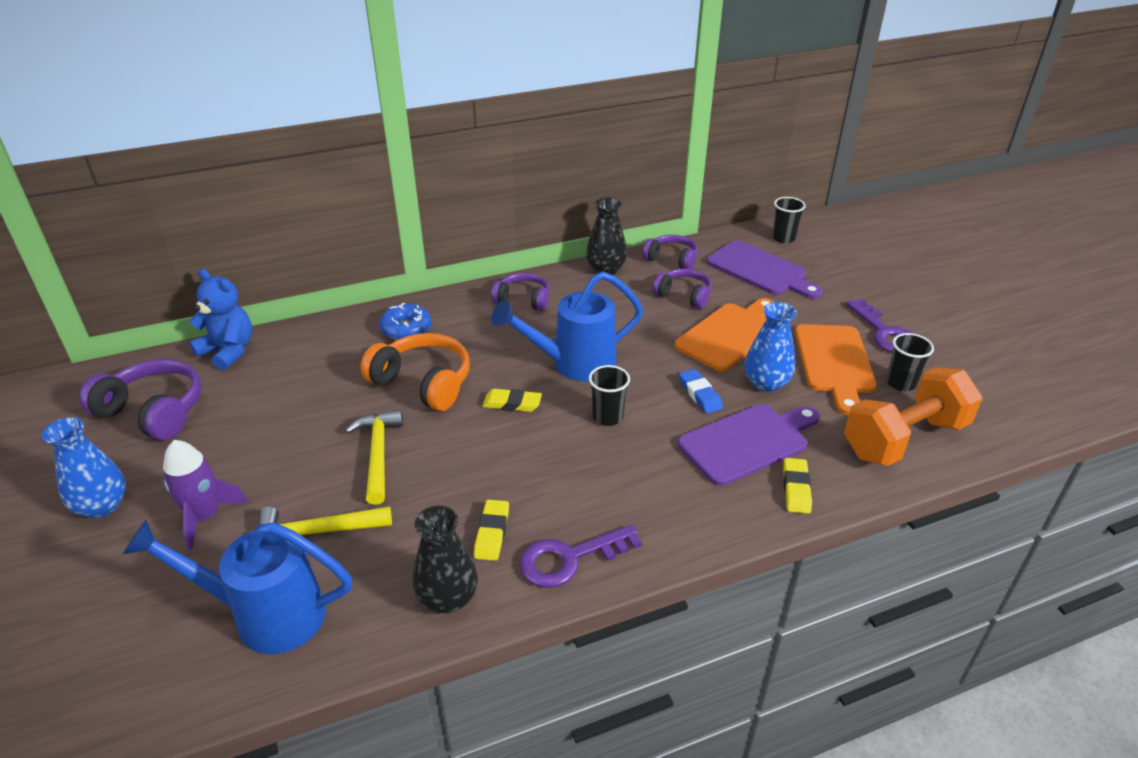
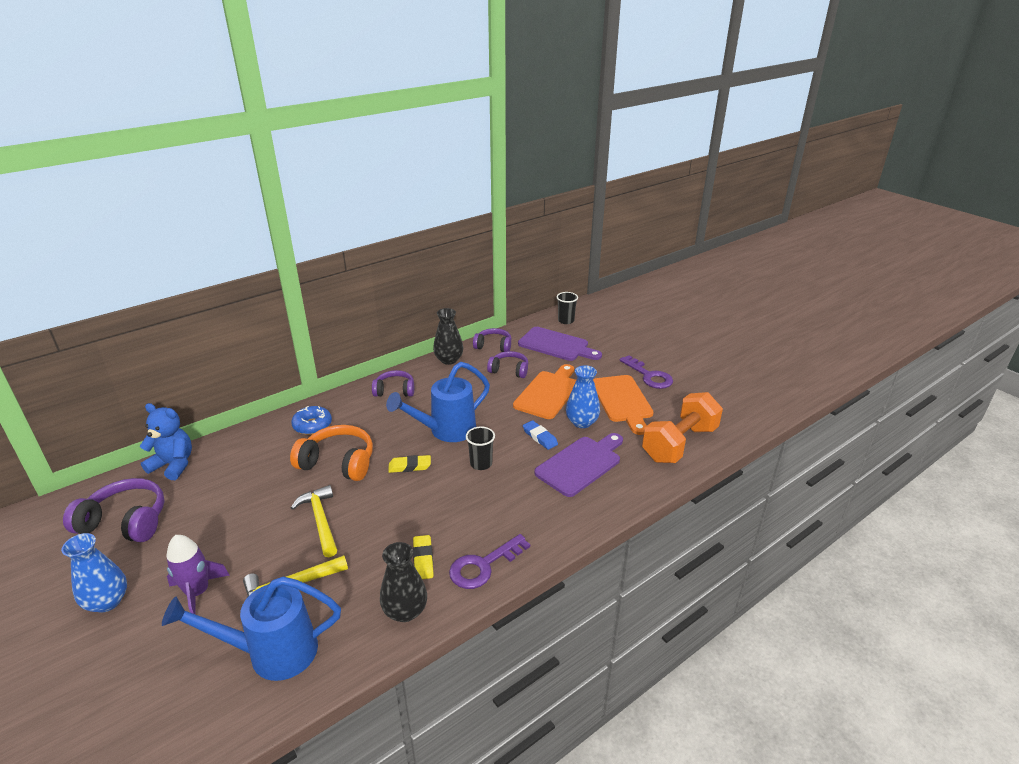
camera: 15 degrees left, 5 degrees down
(796, 488) = (620, 489): yellow eraser -> none
(900, 383) = (667, 408): black cup -> none

